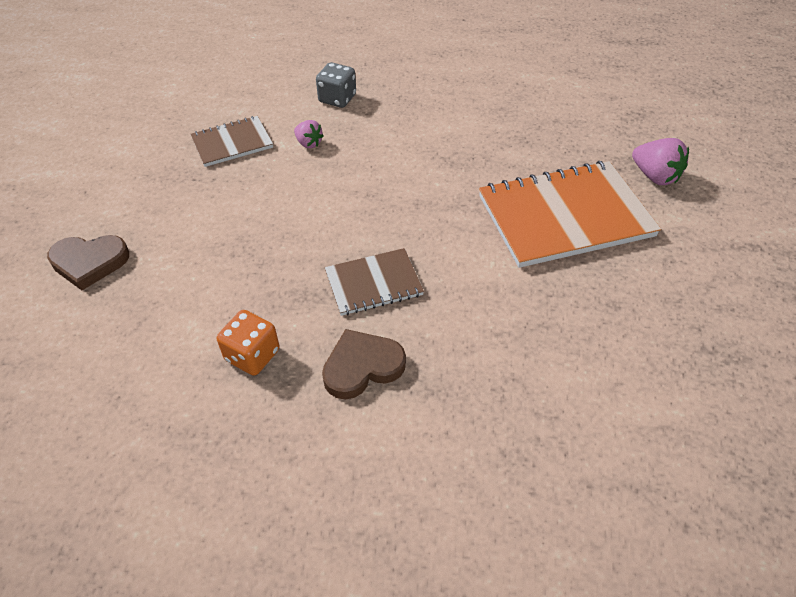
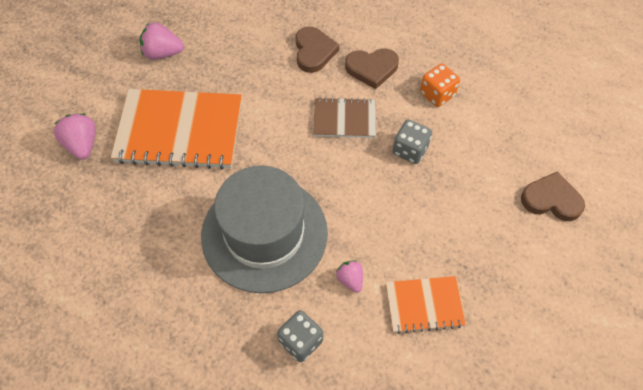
camera: 160 degrees left, 10 degrees up
(232, 143) = (424, 305): brown notebook -> orange notebook
(276, 270) = (410, 150): none -> grey dice
(409, 154) = (264, 234): none -> grey hat
(462, 368) = (314, 52): none -> brown heart
(669, 299) = (163, 53): none -> pink strawberry

